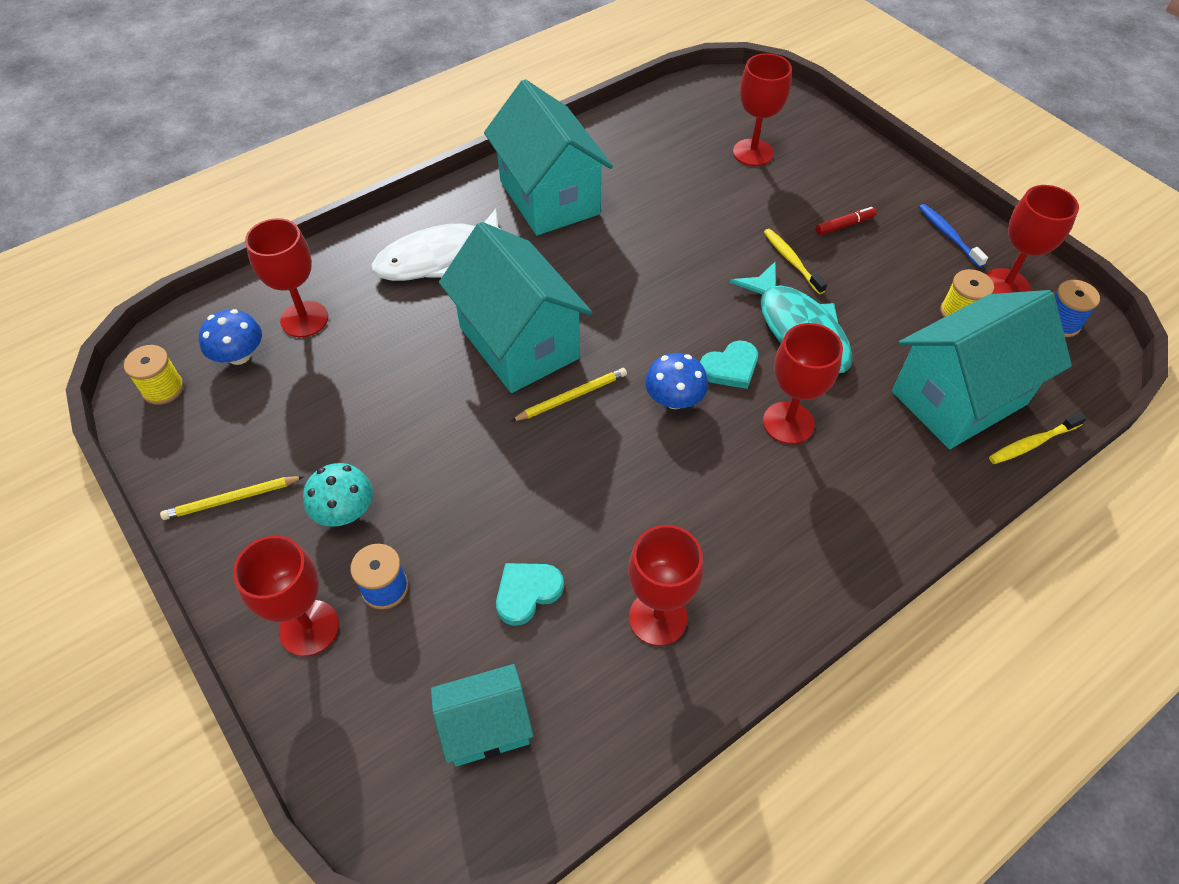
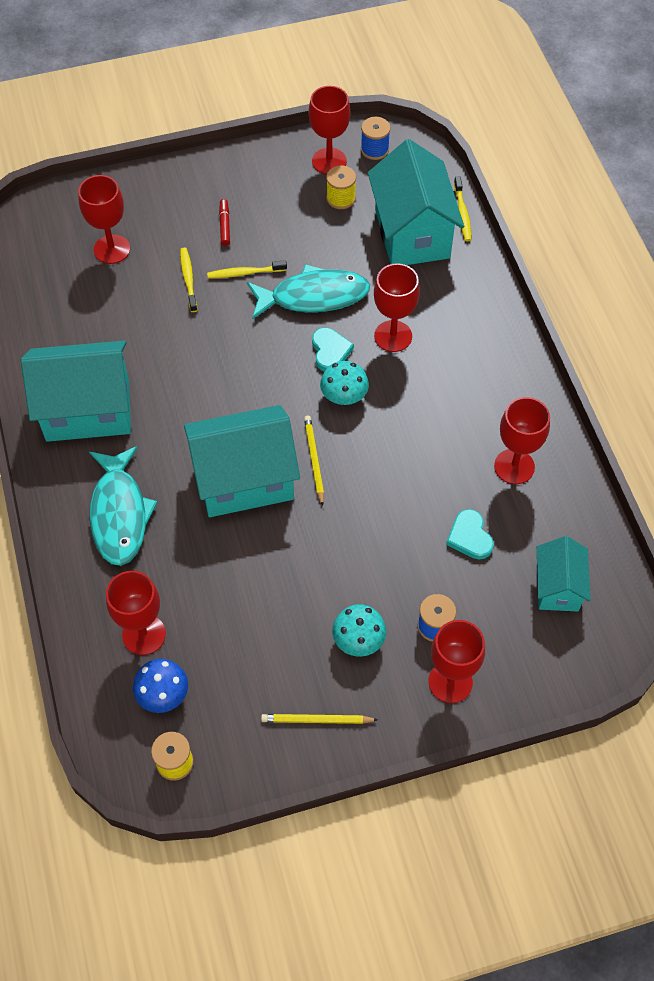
camera: 70 degrees left, 5 degrees up
(231, 499) = (316, 720): yellow pencil -> yellow pencil turned 90 degrees clockwise
(438, 257) = (119, 514): white fish -> turquoise fish
(674, 399) = (344, 396): blue mushroom -> turquoise mushroom
(753, 219) = (188, 279): none -> yellow toothbrush
(948, 235) = (266, 169): blue toothbrush -> none

